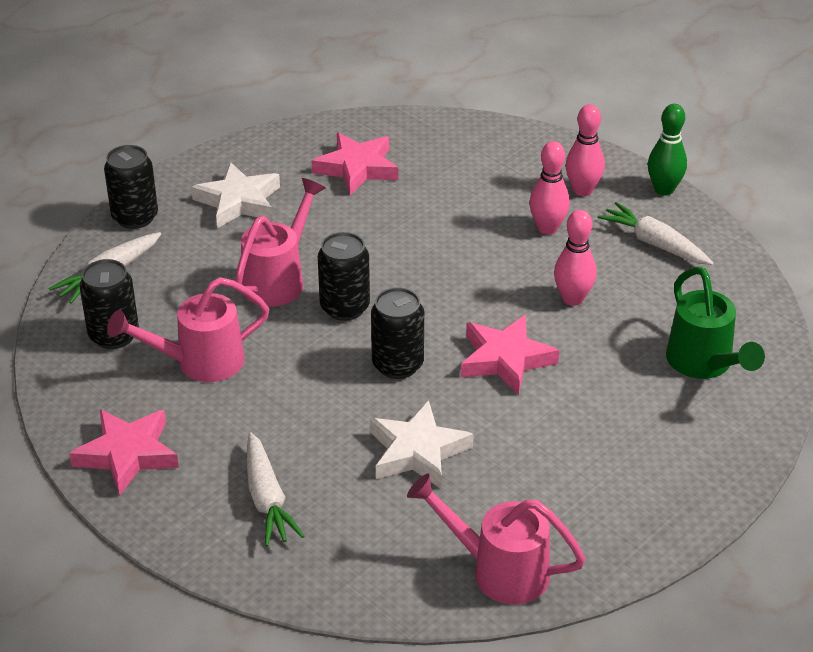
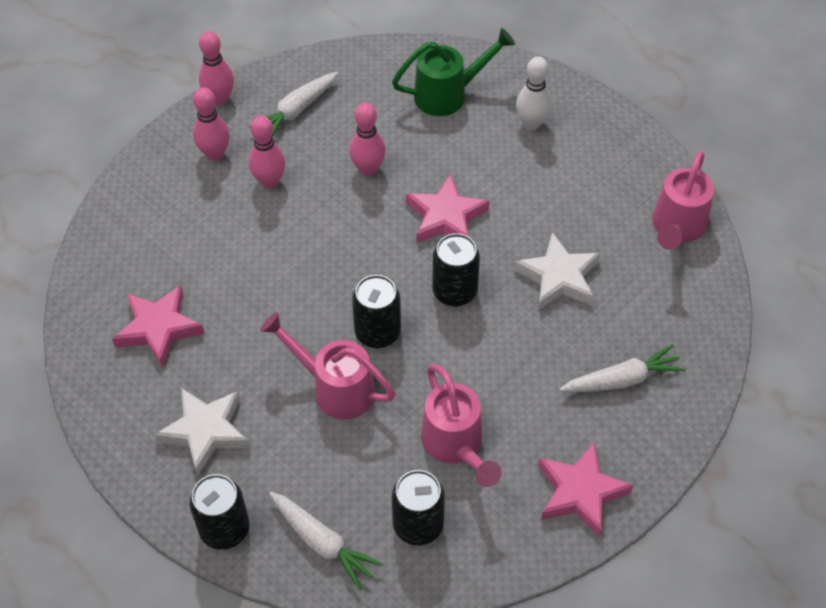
camera: 90 degrees left, 15 degrees up
(664, 189) = (220, 99): green bowling pin -> pink bowling pin
(666, 438) = (531, 123): none -> white bowling pin

